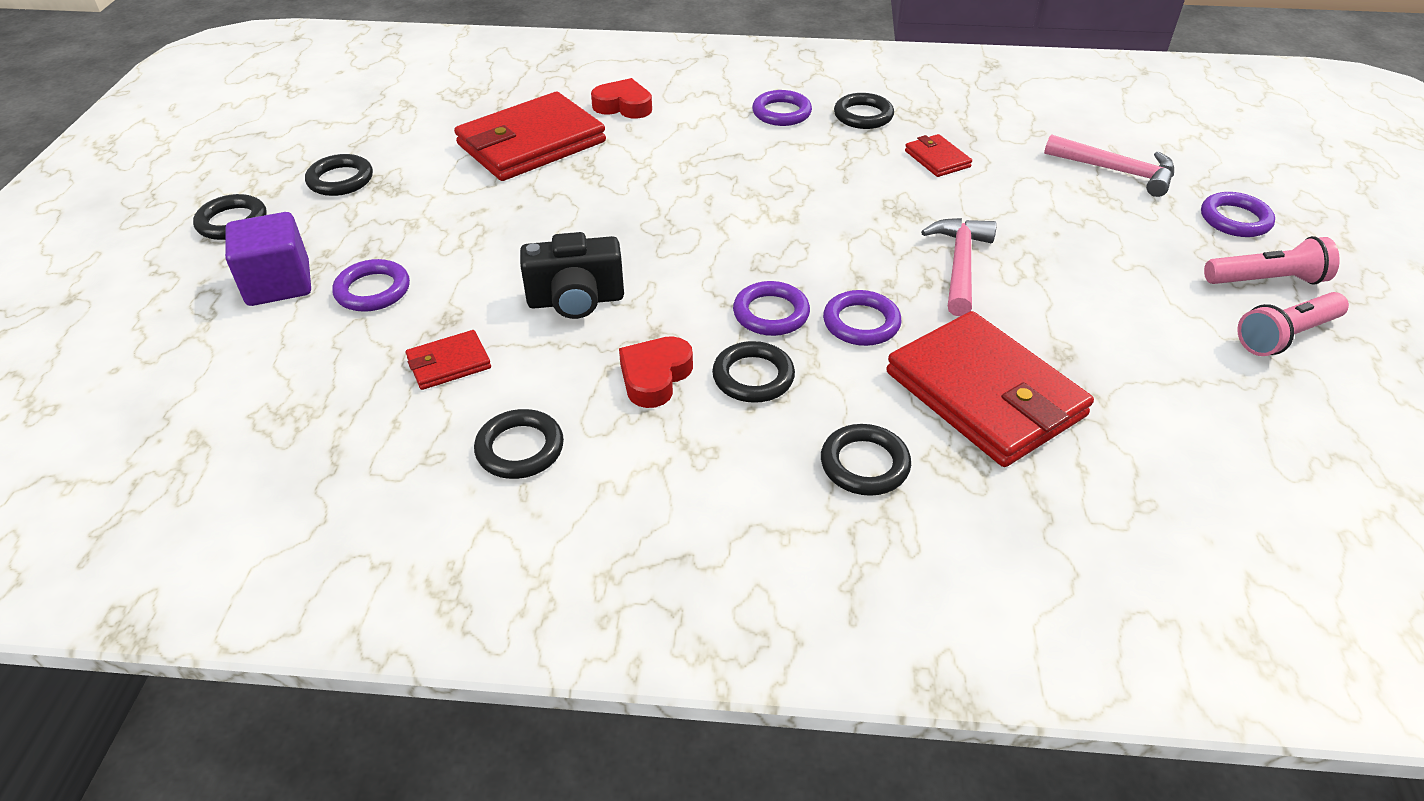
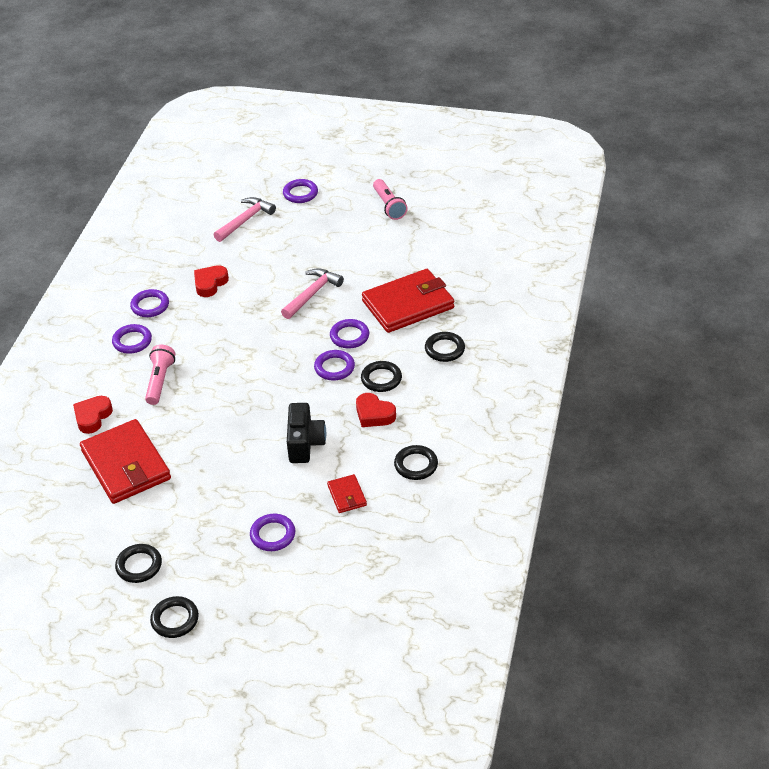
camera: 80 degrees left, 0 degrees up
(278, 284) = (254, 582): purple cube -> none
(863, 116) = (150, 306): black ring -> purple ring
(937, 159) = (210, 284): red wallet -> red heart
(959, 265) = (312, 294): pink hammer -> pink hammer turned 105 degrees clockwise
(1266, 280) = (349, 199): pink flashlight -> pink flashlight (160, 381)

